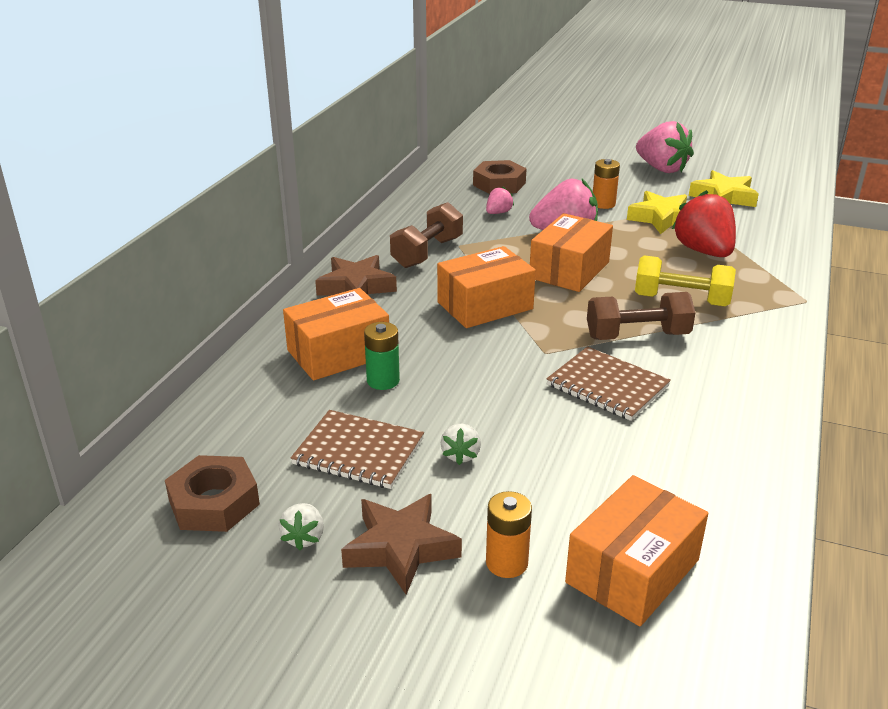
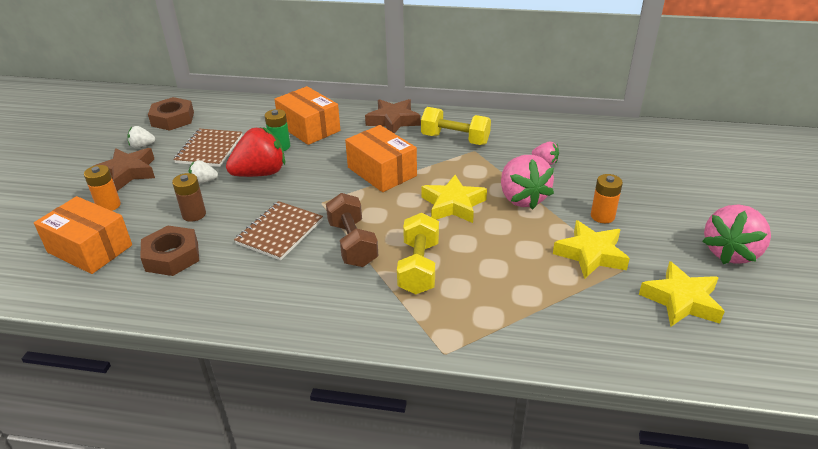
camera: 80 degrees right, 5 degrees up
(427, 253) = (455, 139): brown dumbbell -> yellow dumbbell
(499, 184) = (607, 156): brown nut -> brown nut (172, 256)
(553, 461) = (194, 214): none -> brown battery
(569, 270) = (453, 205): orange box -> yellow star
(703, 251) = (526, 282): red strawberry -> red strawberry (260, 173)

